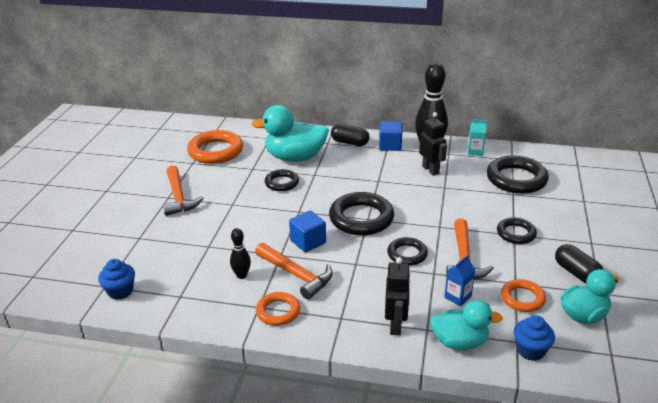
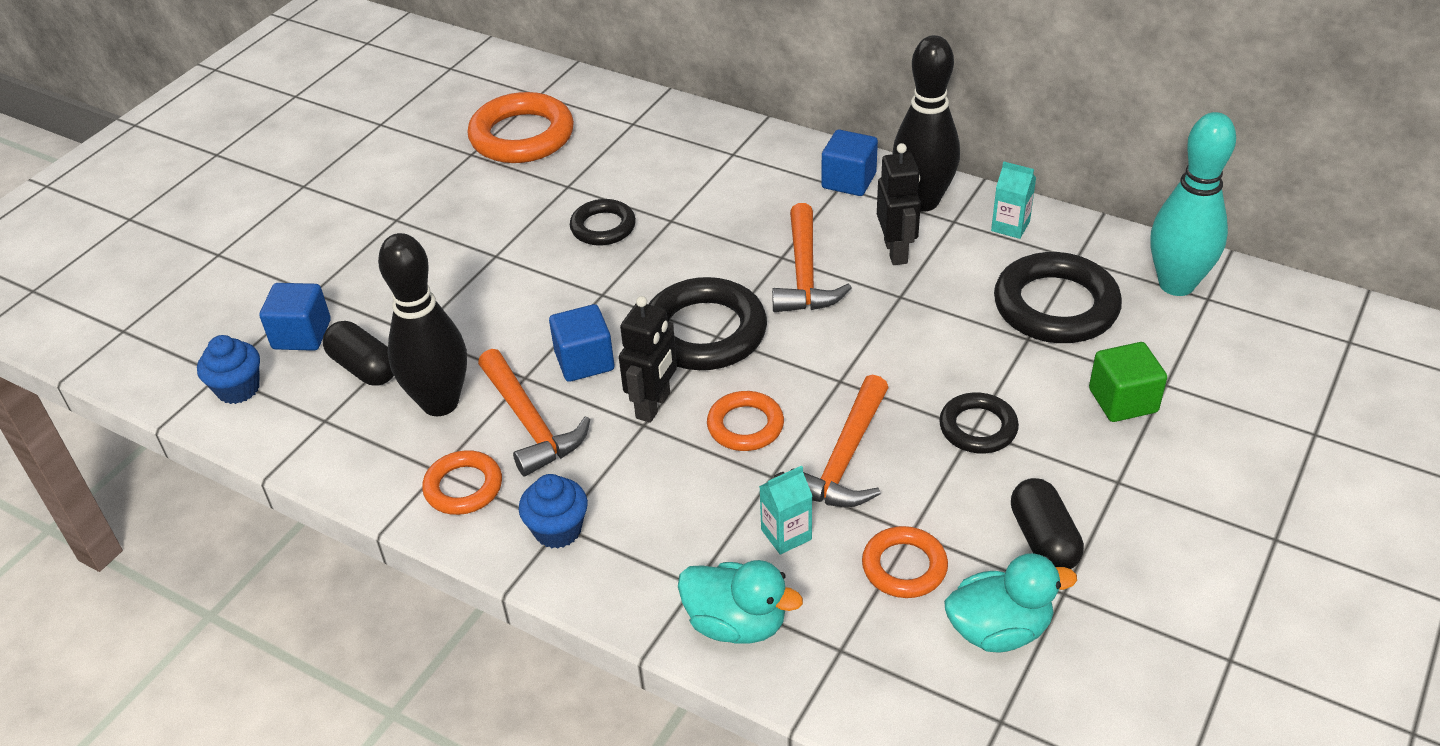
camera: 20 degrees right, 10 degrees up
(144, 258) = (302, 334): none -> blue cube
(179, 197) = (413, 223): orange hammer -> orange hammer (805, 274)
(242, 275) = (440, 403): black bowling pin -> black bowling pin, size x2.03
(295, 157) = (655, 176): turquoise duck -> none
(350, 143) = (775, 160): black capsule -> black capsule (364, 368)
(396, 325) = (645, 563): black robot -> black robot (653, 406)
(407, 254) = (745, 426): black ring -> orange ring
(457, 297) = (786, 534): blue carton -> turquoise carton
(530, 350) = (854, 673): blue cupcake -> blue cupcake (558, 530)
(561, 162) = (1176, 284): none -> turquoise bowling pin
(571, 210) = (1123, 400): none -> green cube

